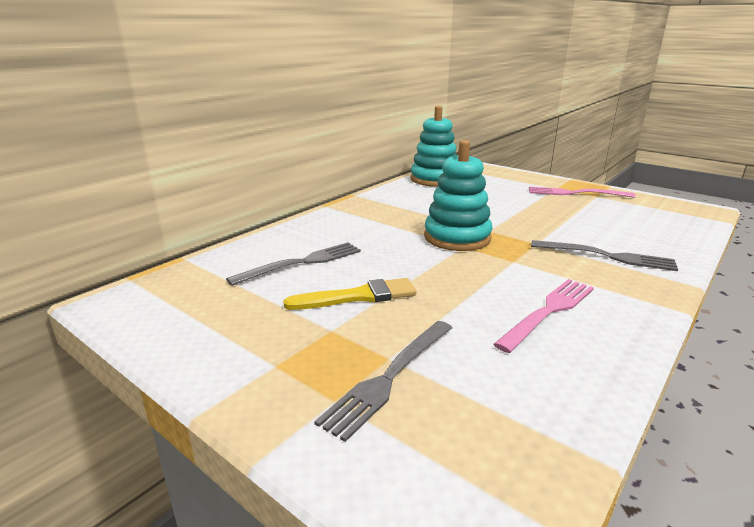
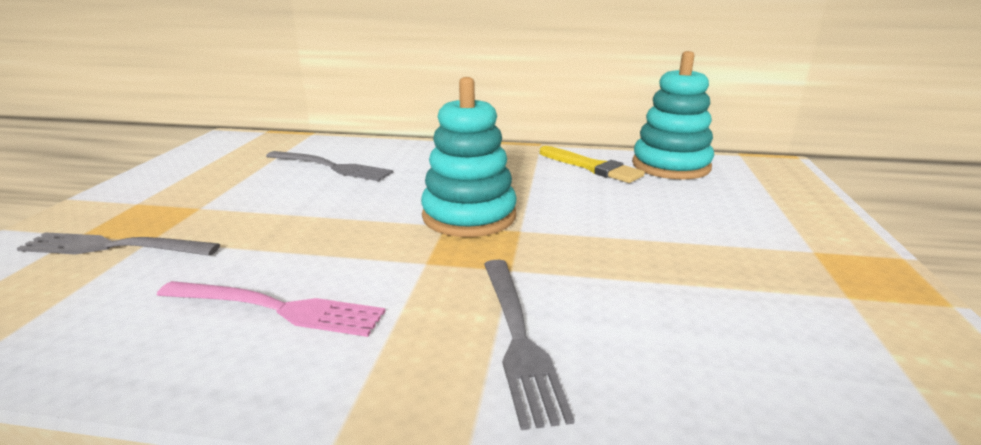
camera: 60 degrees right, 0 degrees up
(358, 296) = (270, 202): yellow brush -> yellow brush (592, 167)
(574, 193) = (816, 271): pink fork -> none

